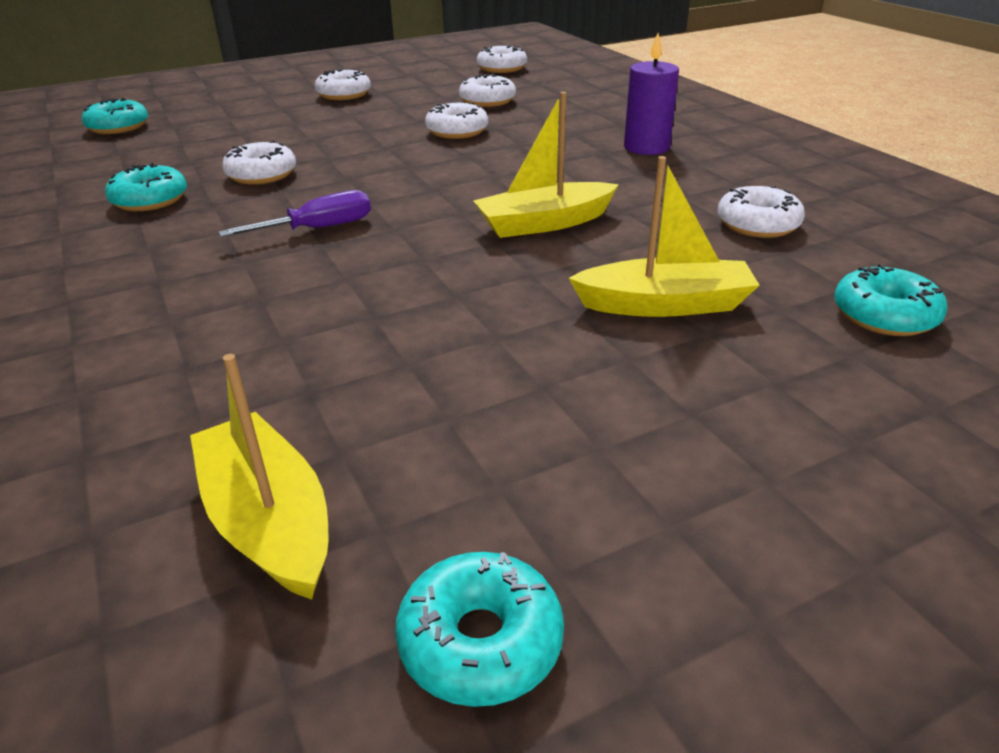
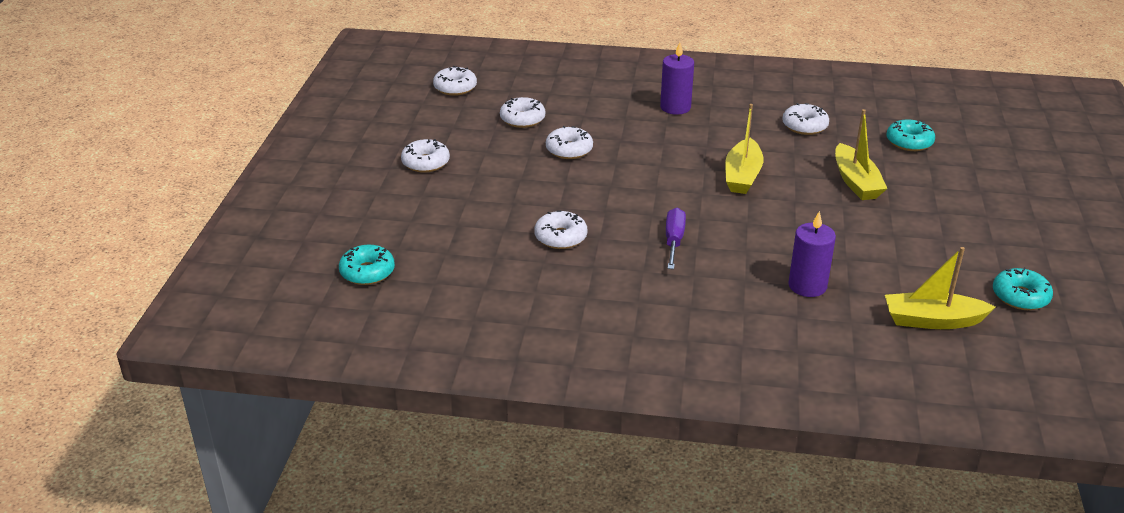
camera: 55 degrees left, 0 degrees up
(150, 200) = (557, 287): turquoise donut -> none
(286, 350) = (807, 286): none -> purple candle
(665, 305) = (856, 182): yellow boat -> yellow boat turned 135 degrees clockwise

